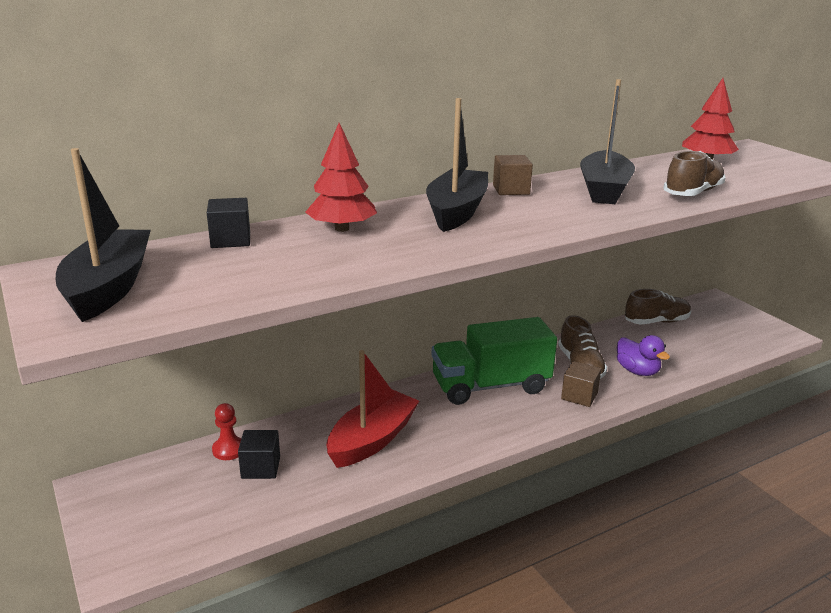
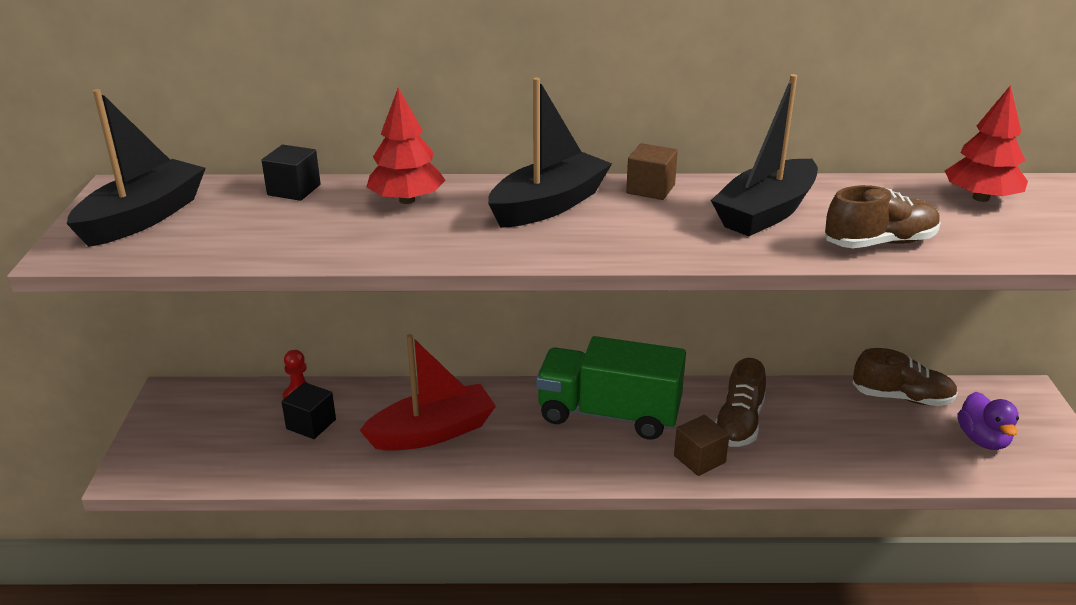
camera: 30 degrees right, 5 degrees up
(637, 371) = (805, 453): purple duck -> purple duck (982, 439)

